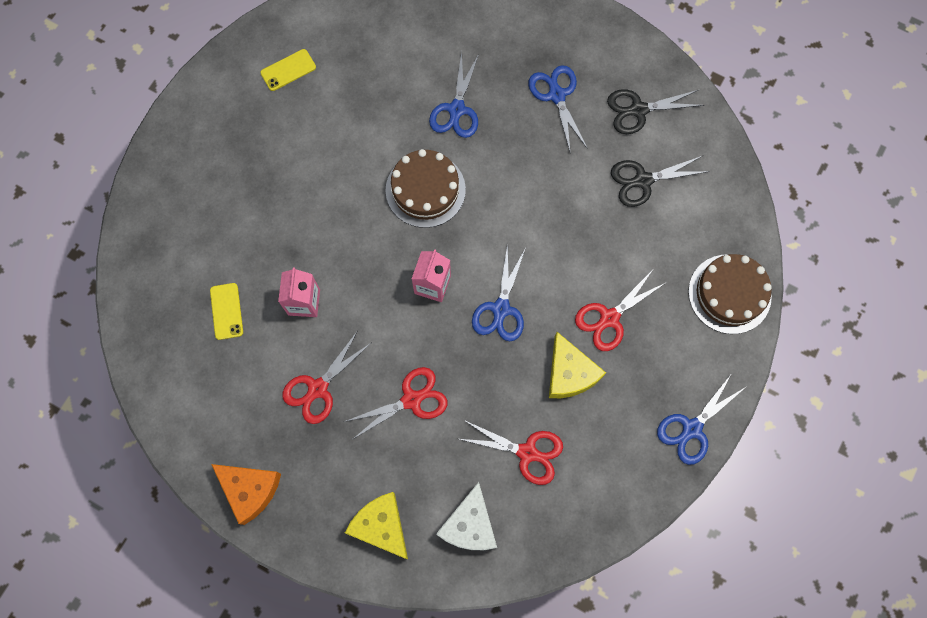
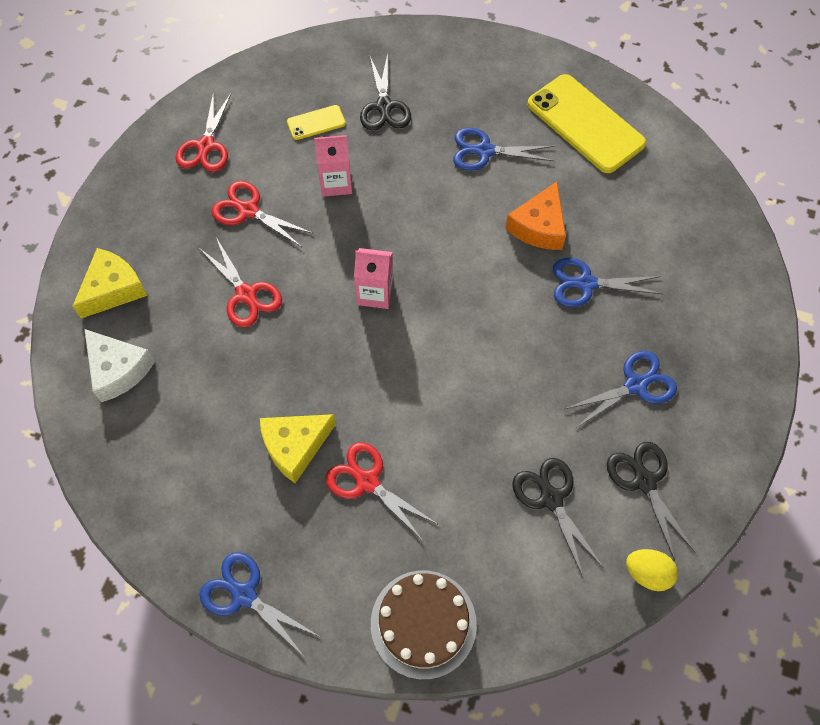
camera: 80 degrees right, 10 degrees down
(222, 243) = (384, 106): none -> black scissors
(250, 490) = (143, 174): orange cheese -> orange cheese (539, 226)
(288, 70) = (585, 124): yellow phone -> yellow phone, size x2.14
(425, 190) = (482, 269): brown cake -> none
(469, 525) = (118, 370): white cheese -> white cheese turned 135 degrees counterclockwise
(501, 309) = (359, 364): blue scissors -> blue scissors (485, 151)
(527, 452) = (200, 415): red scissors -> red scissors (206, 146)
(709, 126) = (647, 573): none -> yellow egg

